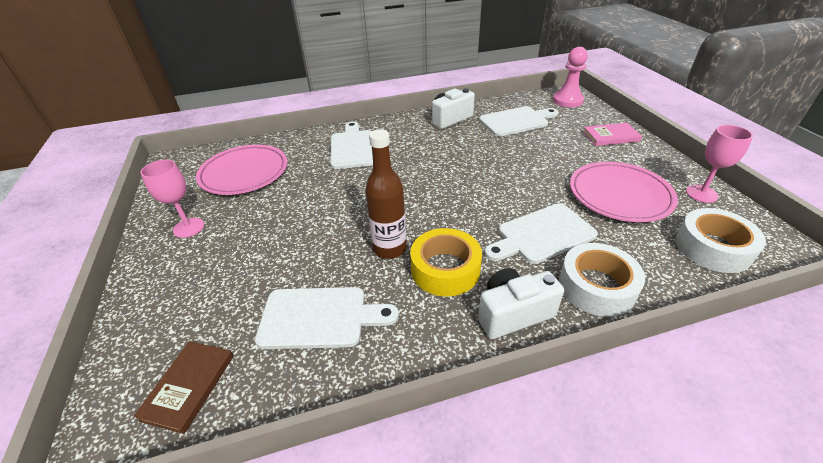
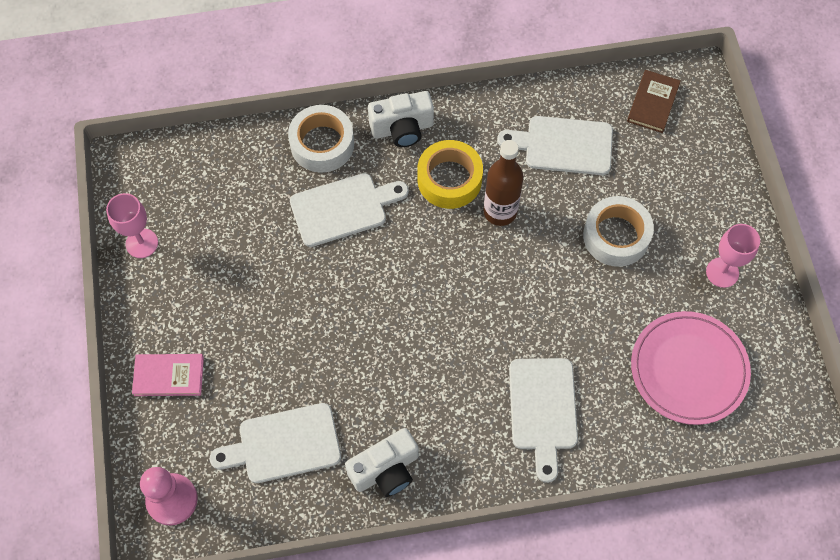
camera: 175 degrees left, 25 degrees up
(619, 195) = (232, 254): pink plate -> none
(712, 248) = (192, 170): white tape -> white tape (616, 236)

